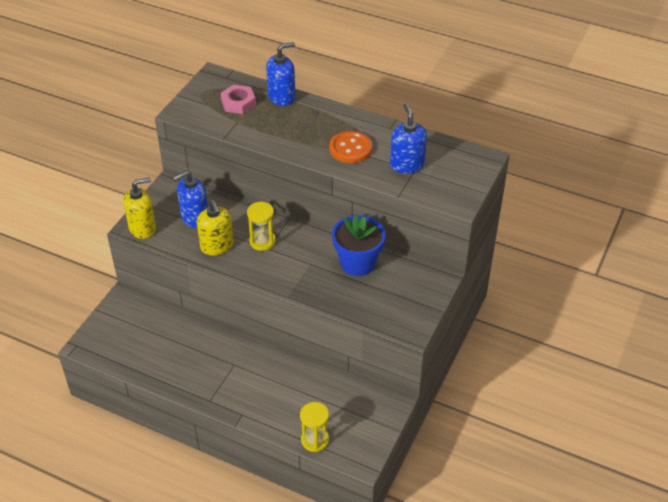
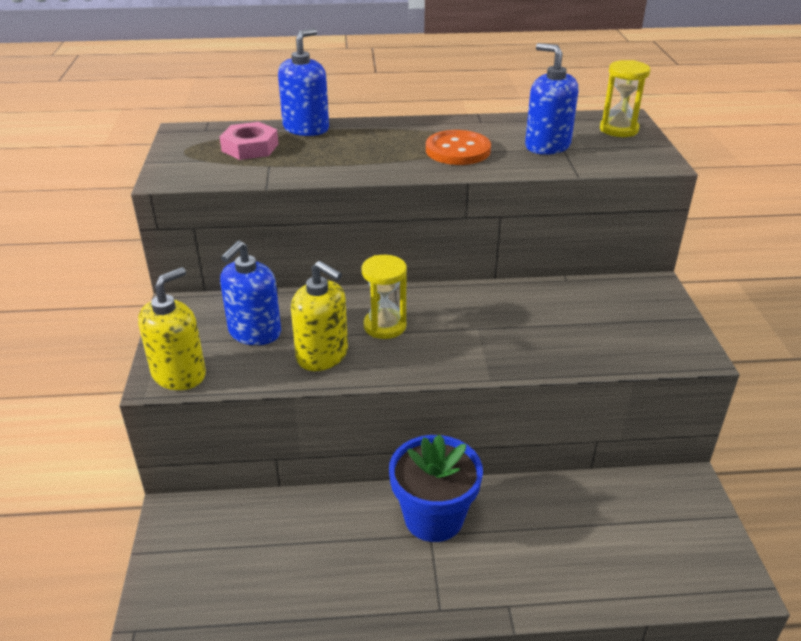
camera: 30 degrees left, 10 degrees down
(315, 440) = (647, 588): yellow hourglass -> yellow hourglass (618, 129)
(358, 263) = (538, 305): blue flower pot -> blue flower pot (433, 517)

